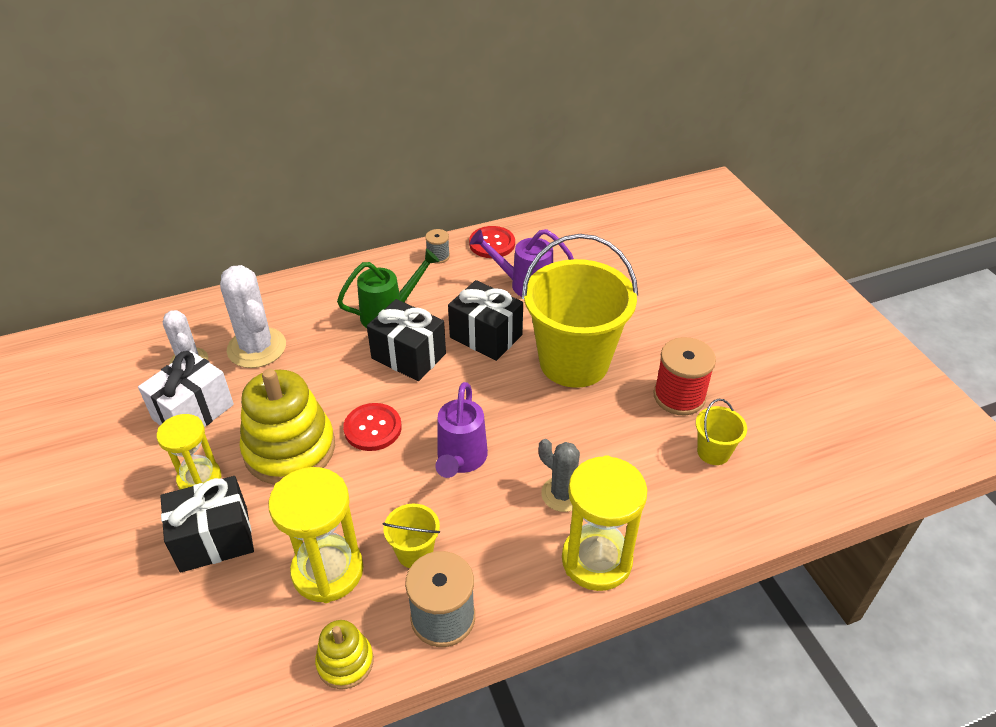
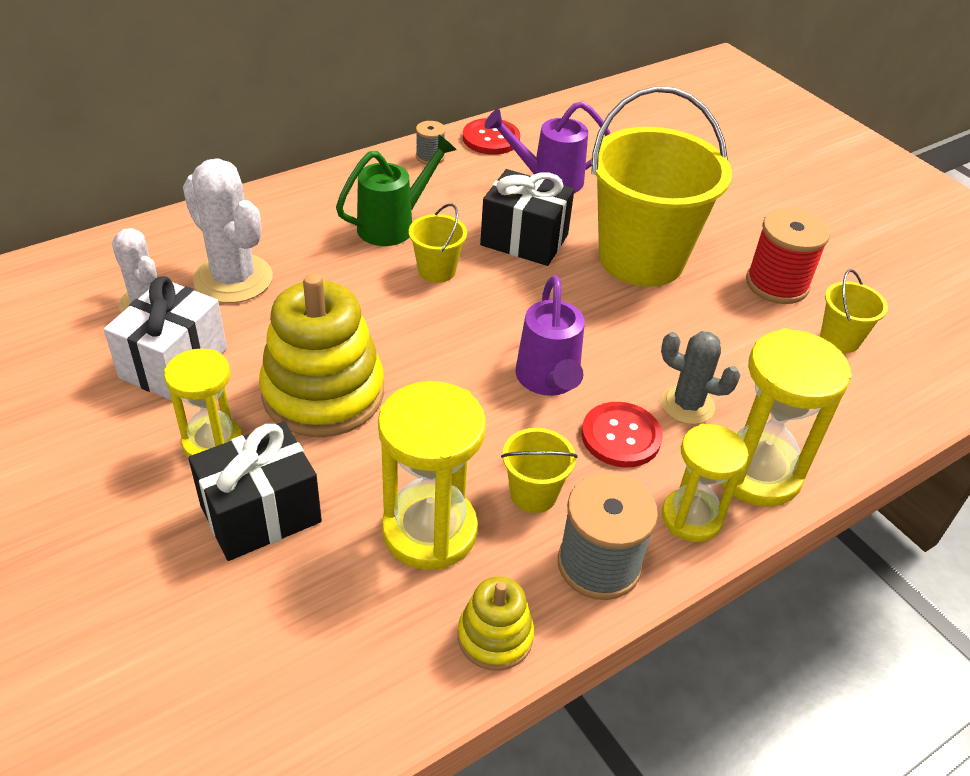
camera: 15 degrees left, 0 degrees up
(372, 428) = (423, 357): red button -> red button (621, 436)
(408, 356) = (437, 270): black gift -> yellow bucket
(529, 590) = (691, 517): none -> yellow hourglass

